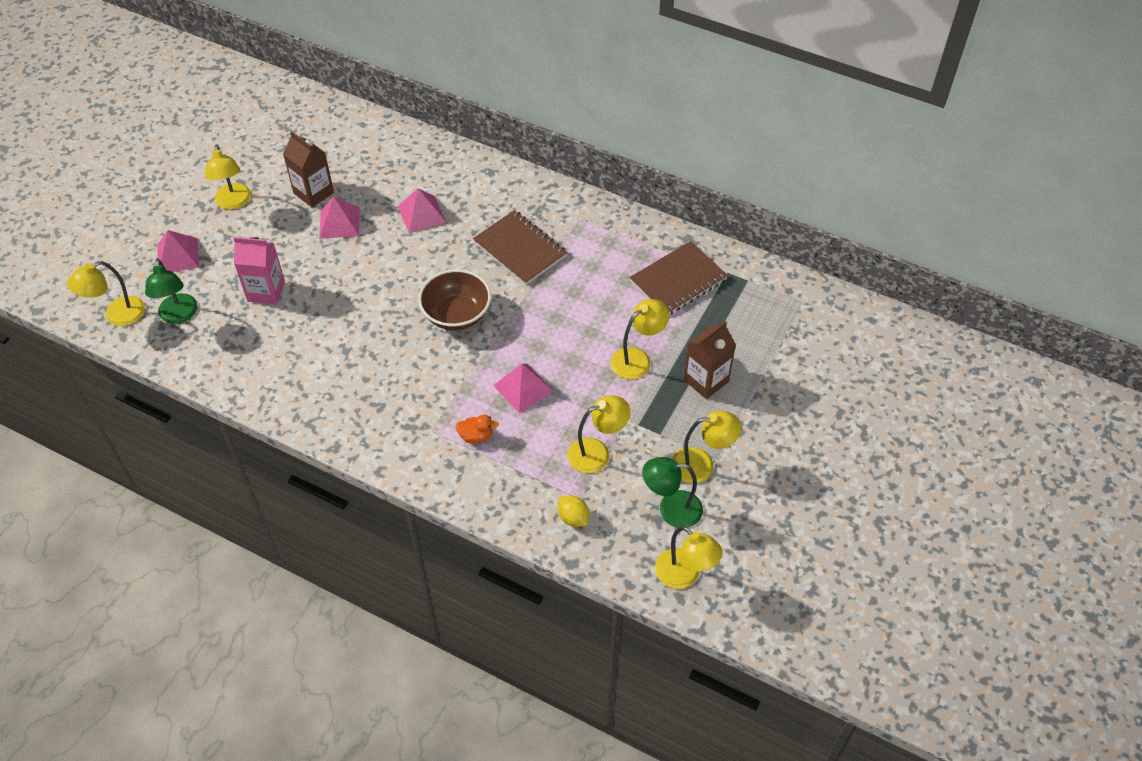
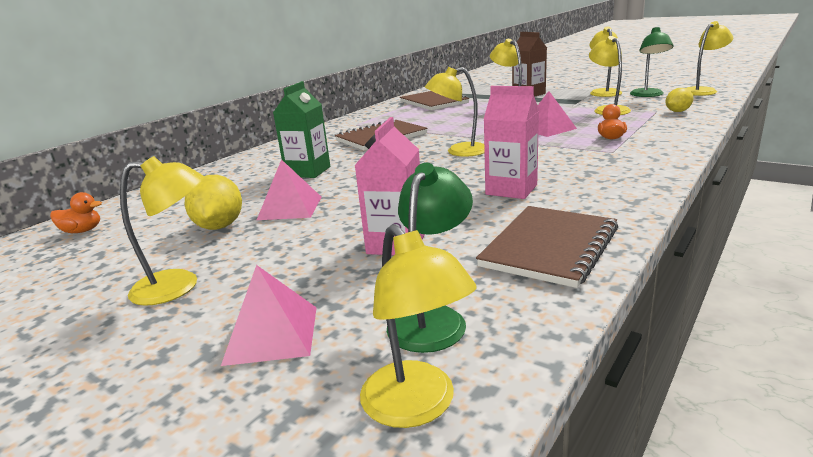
camera: 80 degrees left, 30 degrees down
(179, 315) = (432, 318): green lamp -> green lamp turned 60 degrees counterclockwise
(245, 368) = (549, 247): none -> brown notebook
(313, 193) = (219, 226): brown carton -> yellow lemon
(321, 122) = (82, 231): none -> orange duck
(348, 351) = (511, 190): none -> pink carton
(421, 214) = (308, 171): pink pyramid -> green carton
(456, 315) = (458, 151): brown bowl -> yellow lamp

